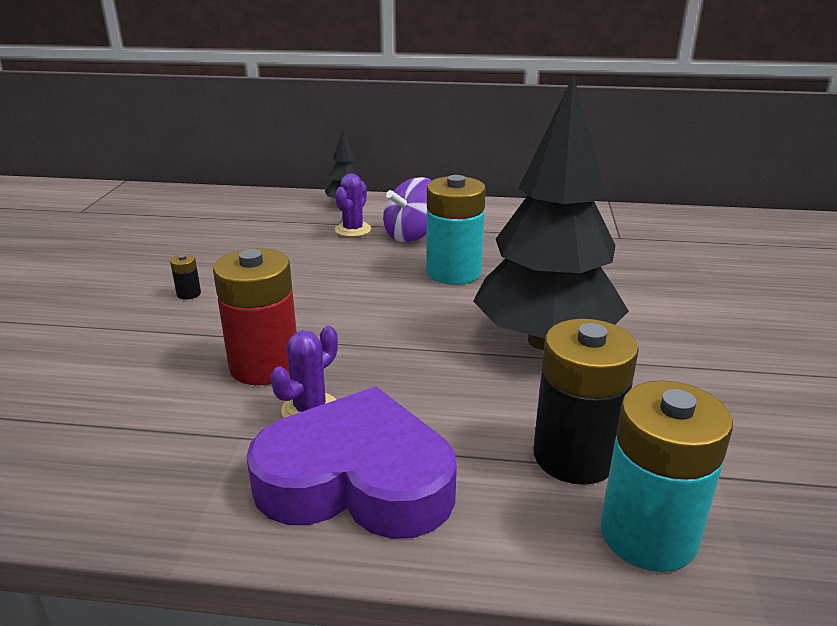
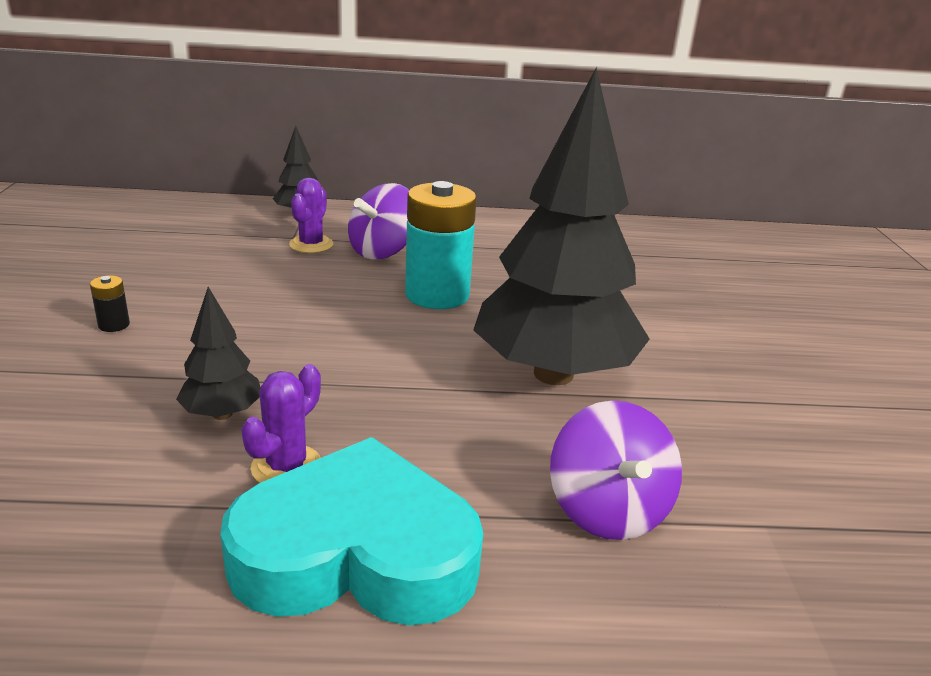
camera: 10 degrees left, 0 degrees up
(264, 366) = (222, 414): red battery -> black tree
(357, 480) = (356, 553): purple heart -> turquoise heart
(575, 456) = (607, 510): black battery -> purple spinning top
(648, 535) = (703, 599): turquoise battery -> none

